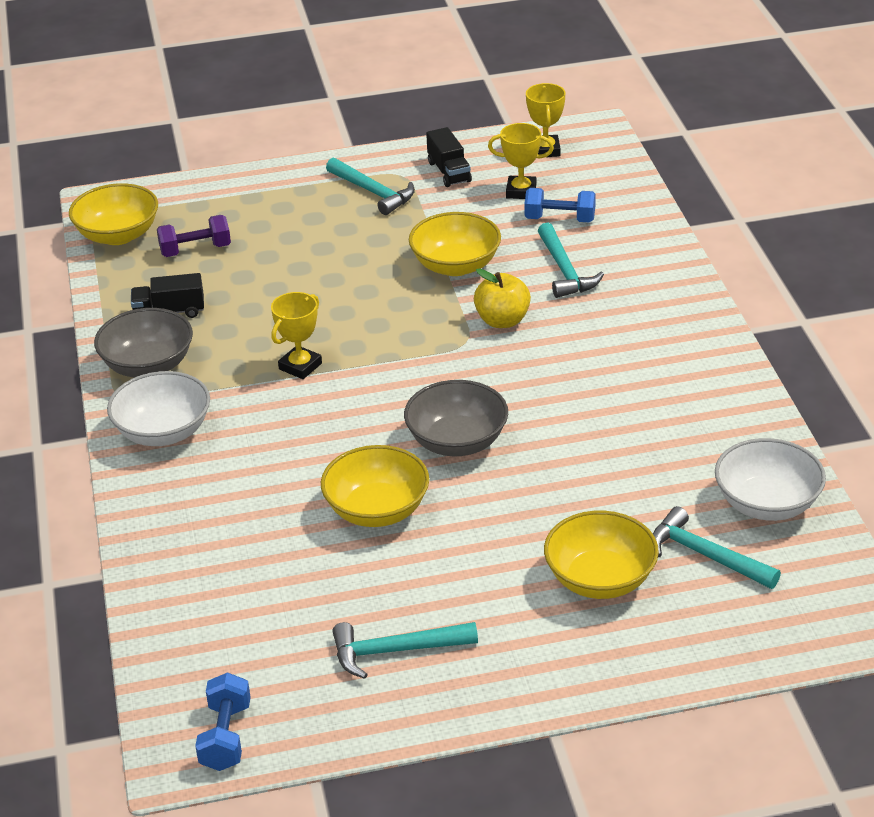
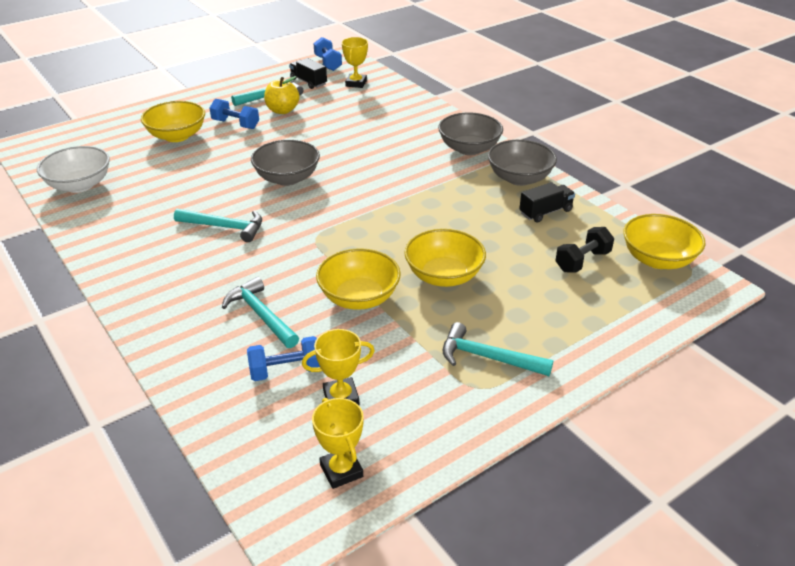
camera: 155 degrees right, 0 degrees up
(163, 432) = (469, 148): white bowl -> grey bowl
(195, 250) = (582, 261): purple dumbbell -> black dumbbell
(300, 366) = (420, 198): yellow trophy -> yellow trophy (356, 83)
(377, 510) = (315, 140): yellow bowl -> yellow bowl (444, 276)
(449, 172) = (431, 405): black truck -> black truck (308, 82)
(491, 583) = (235, 124): none -> blue dumbbell
(502, 320) = (295, 259): yellow apple -> yellow apple (282, 110)
(706, 555) = (118, 155): turquoise hammer -> turquoise hammer (224, 227)

